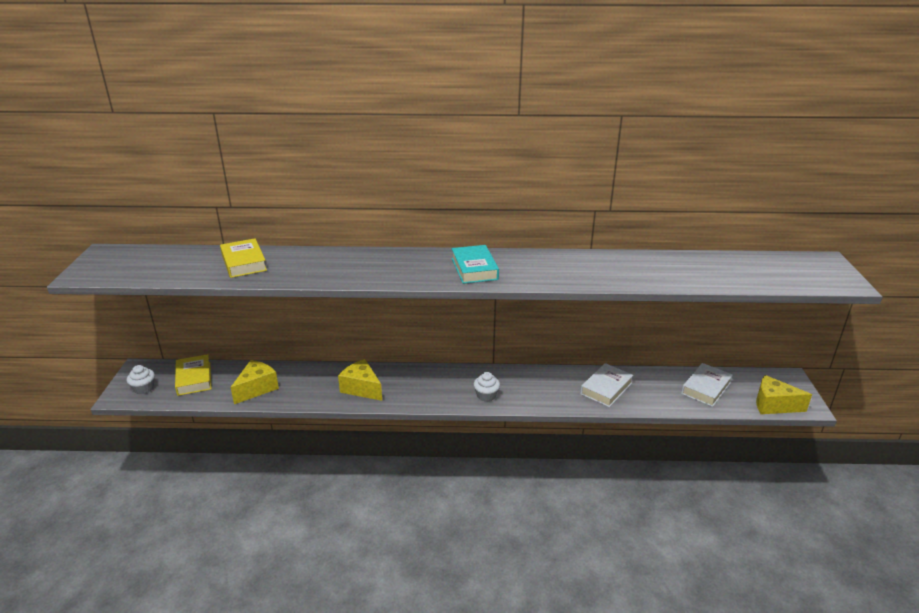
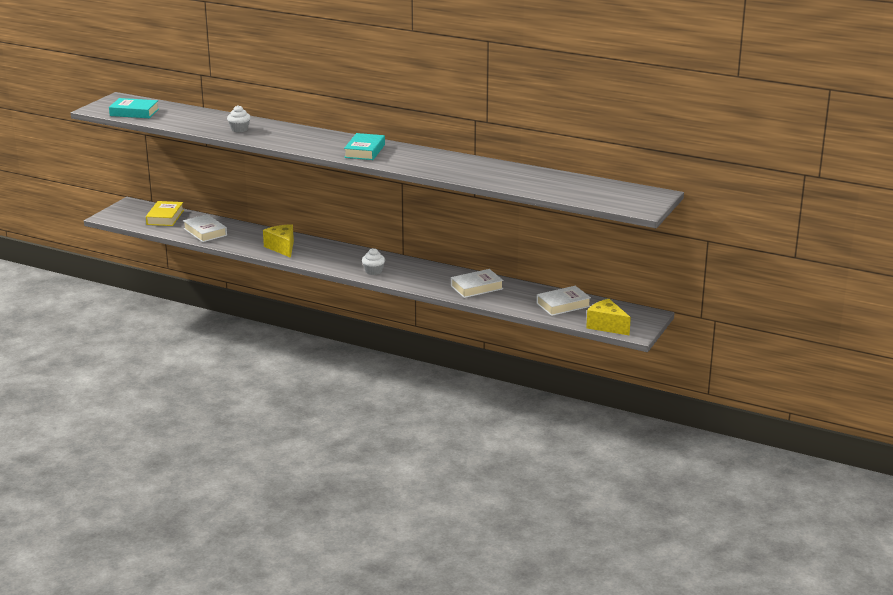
camera: 25 degrees right, 5 degrees down
(139, 270) = (134, 112): none -> turquoise book
(144, 388) = (126, 216): white cupcake -> white cupcake (239, 129)
(244, 262) = (206, 120): yellow book -> none
(257, 388) = (205, 232): yellow cheese -> white book

